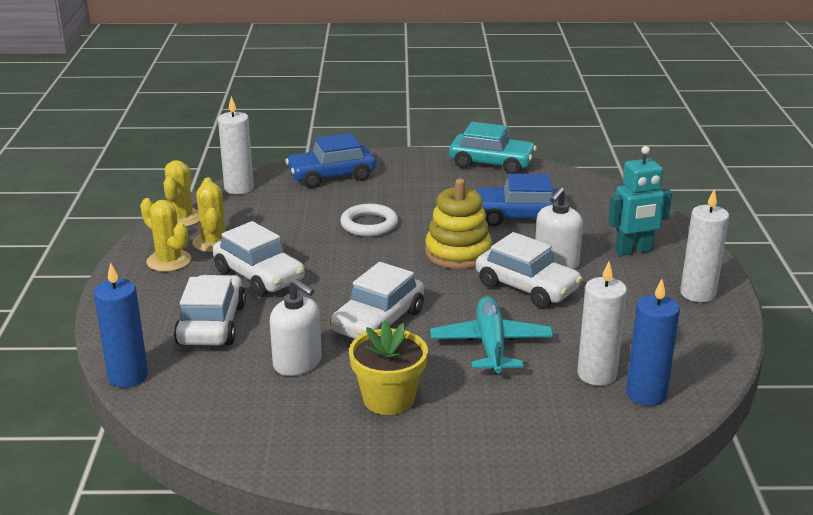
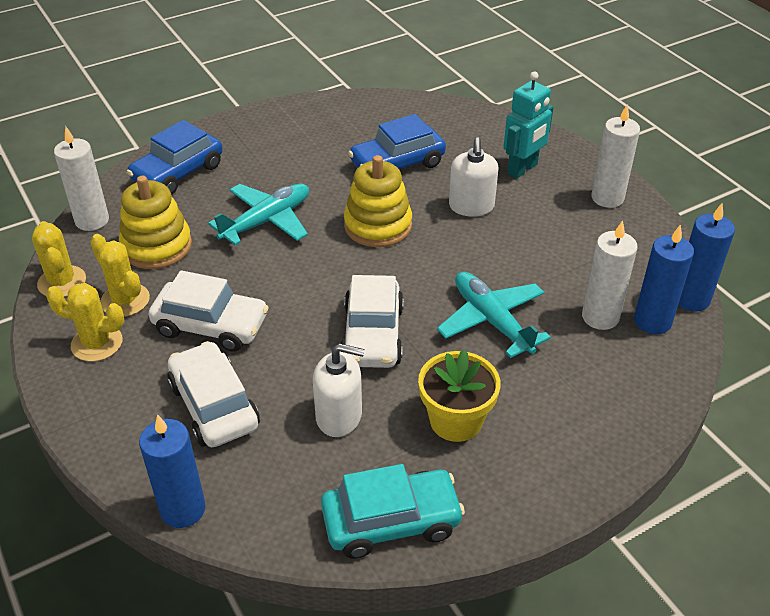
camera: 30 degrees left, 15 degrees up
(269, 217) = (157, 246): none -> yellow stacking toy
(369, 224) = (267, 221): white ring -> turquoise plane
(491, 164) = (321, 108): turquoise car -> turquoise car (391, 522)
(526, 287) = (469, 243): white car -> none
(705, 391) = (691, 299): none -> blue candle

